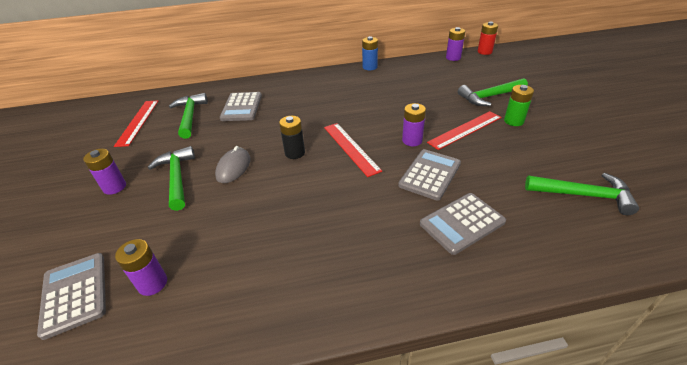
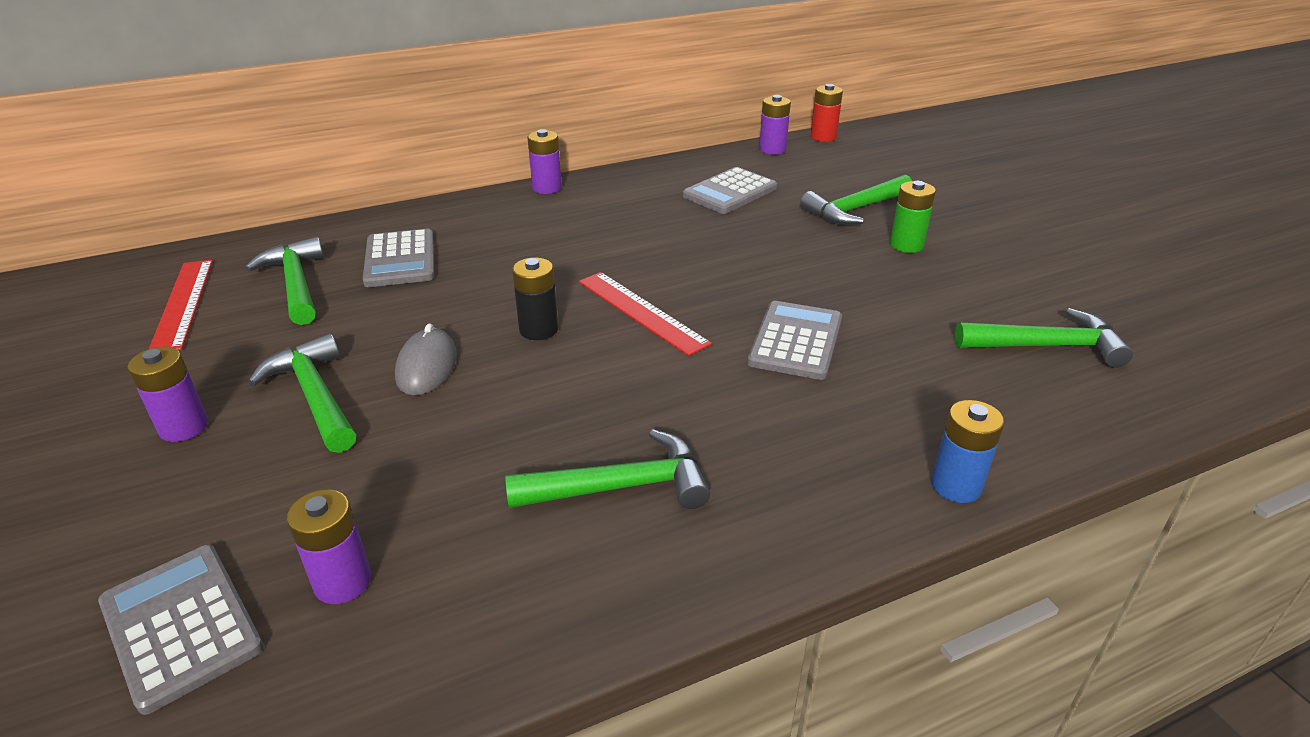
camera: 15 degrees left, 5 degrees down
(306, 251) = (622, 486): none -> green hammer
(370, 67) = (627, 173): blue battery -> blue battery (956, 486)
(412, 140) = (746, 290): purple battery -> purple battery (547, 188)
(462, 223) = (873, 409): grey calculator -> grey calculator (730, 192)
(465, 130) = (831, 265): red ruler -> none

